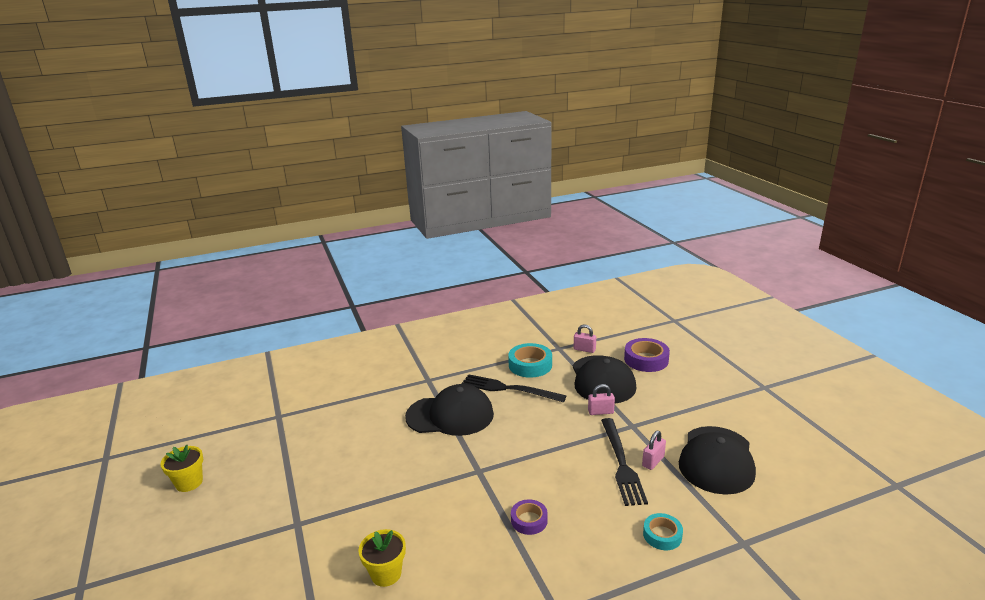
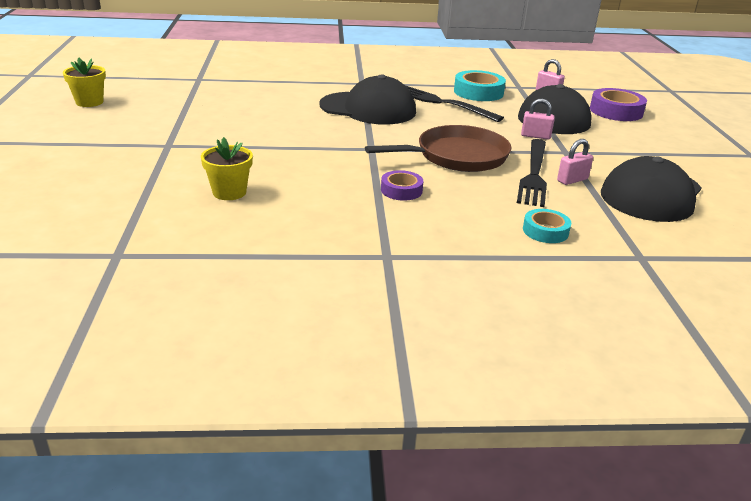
camera: 15 degrees right, 5 degrees up
(552, 459) = (457, 156): none -> brown pan

